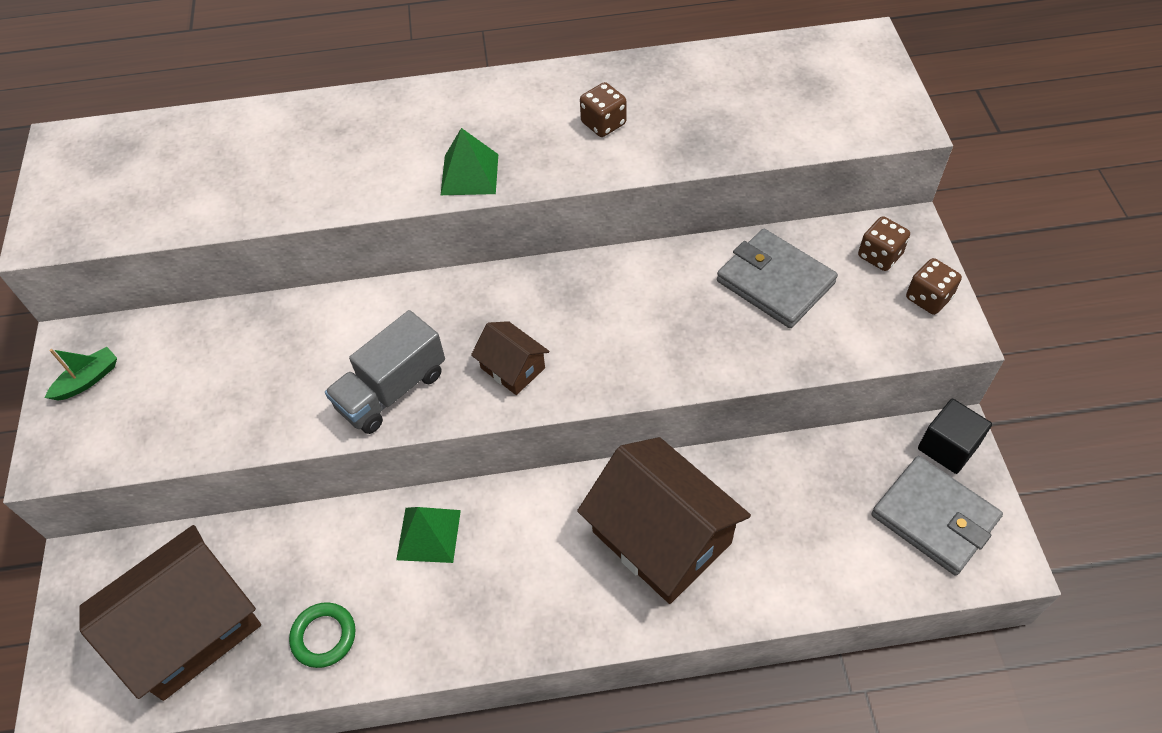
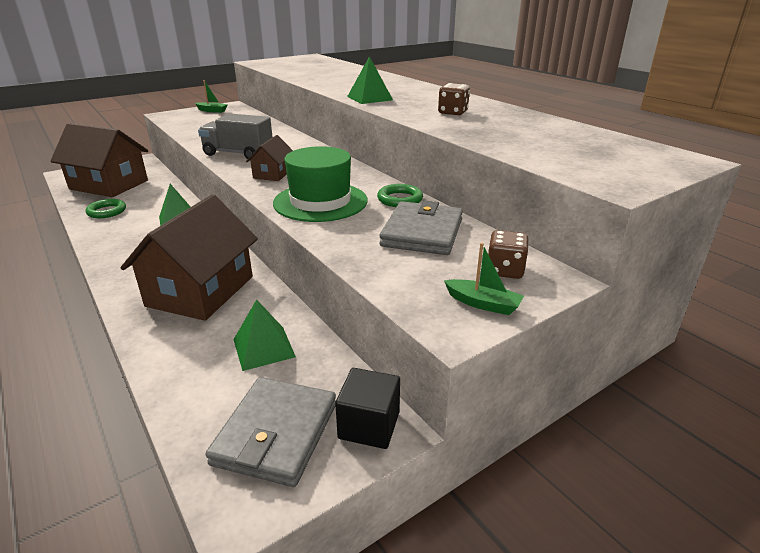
camera: 60 degrees right, 25 degrees down
(643, 343) = (320, 202): none -> green hat
(678, 266) = (400, 199): none -> green ring
(806, 498) = (264, 348): none -> green pyramid
(928, 298) = (483, 304): brown dice -> green boat

